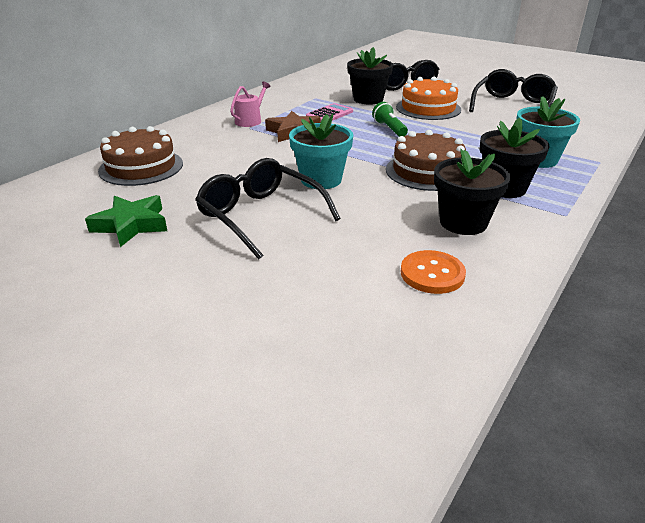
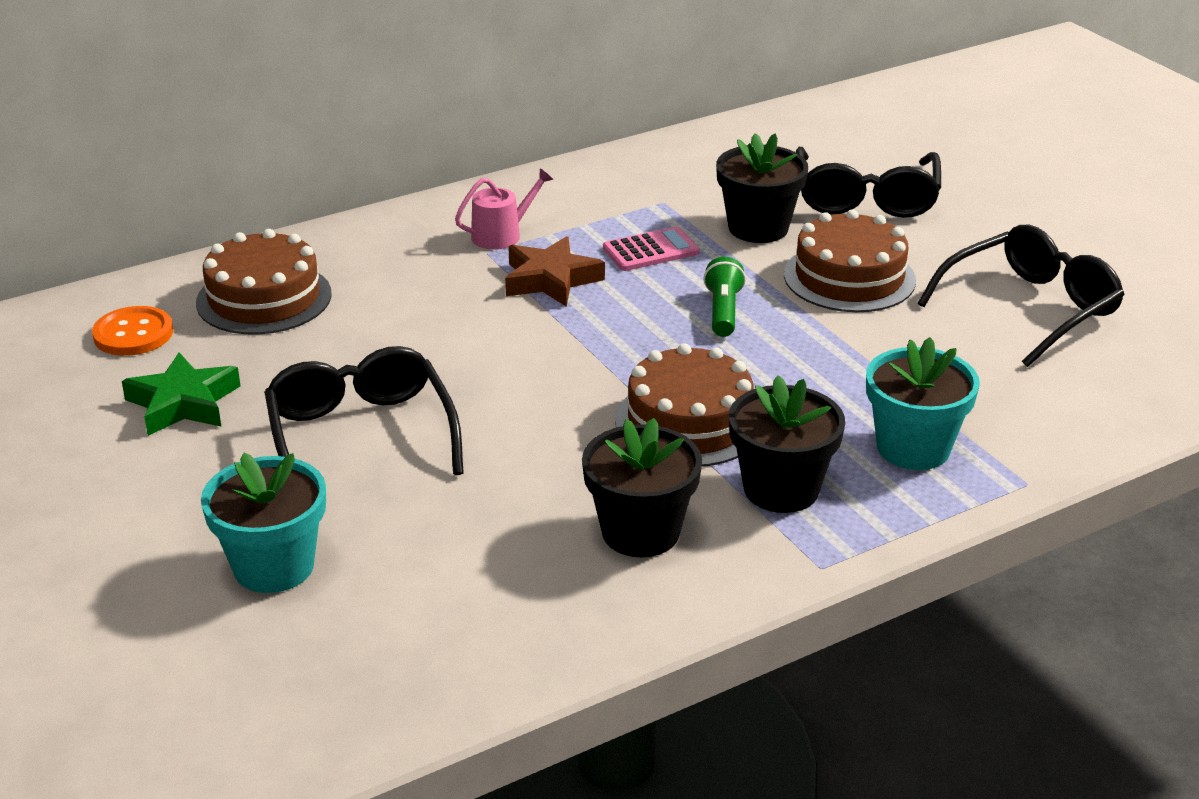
camera: 25 degrees right, 0 degrees up
(321, 180) = (504, 393): turquoise flower pot -> turquoise flower pot (274, 566)
(428, 108) = (849, 277): orange cake -> brown cake
(432, 274) = (506, 598): orange button -> orange button (133, 334)

